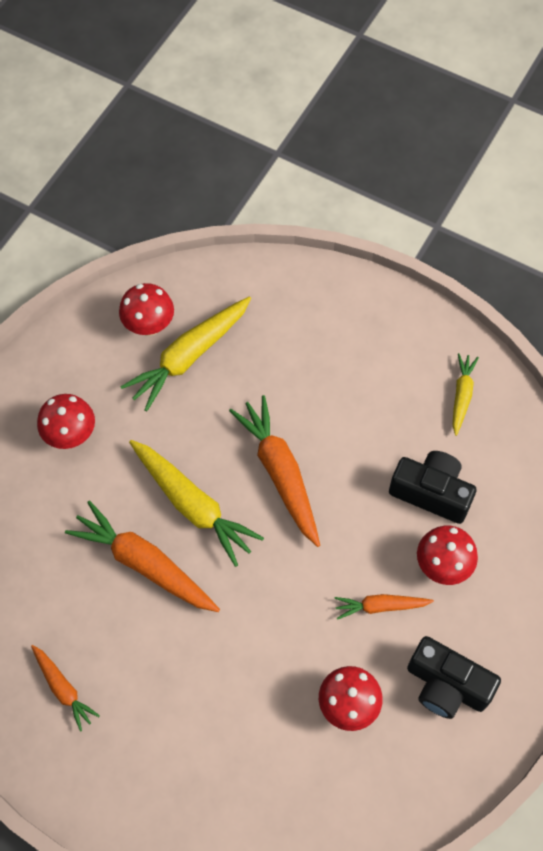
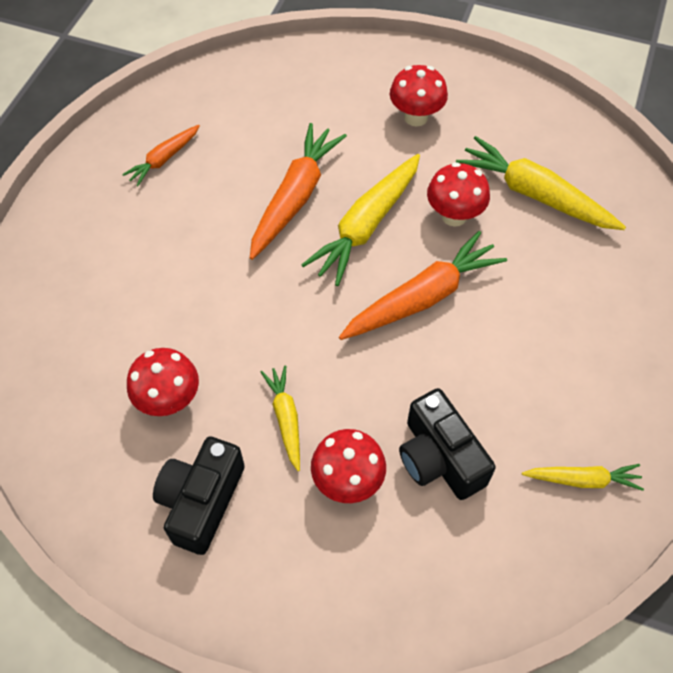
camera: 80 degrees right, 5 degrees down
(149, 325) = (558, 155): red mushroom -> red mushroom (454, 216)
(380, 606) = (285, 418): orange carrot -> yellow carrot
(431, 492) = (439, 458): black camera -> black camera turned 135 degrees clockwise

